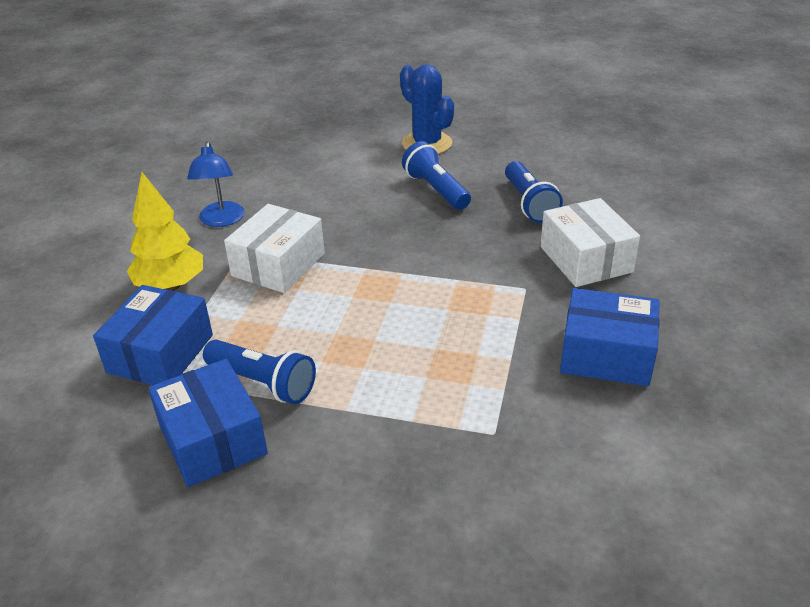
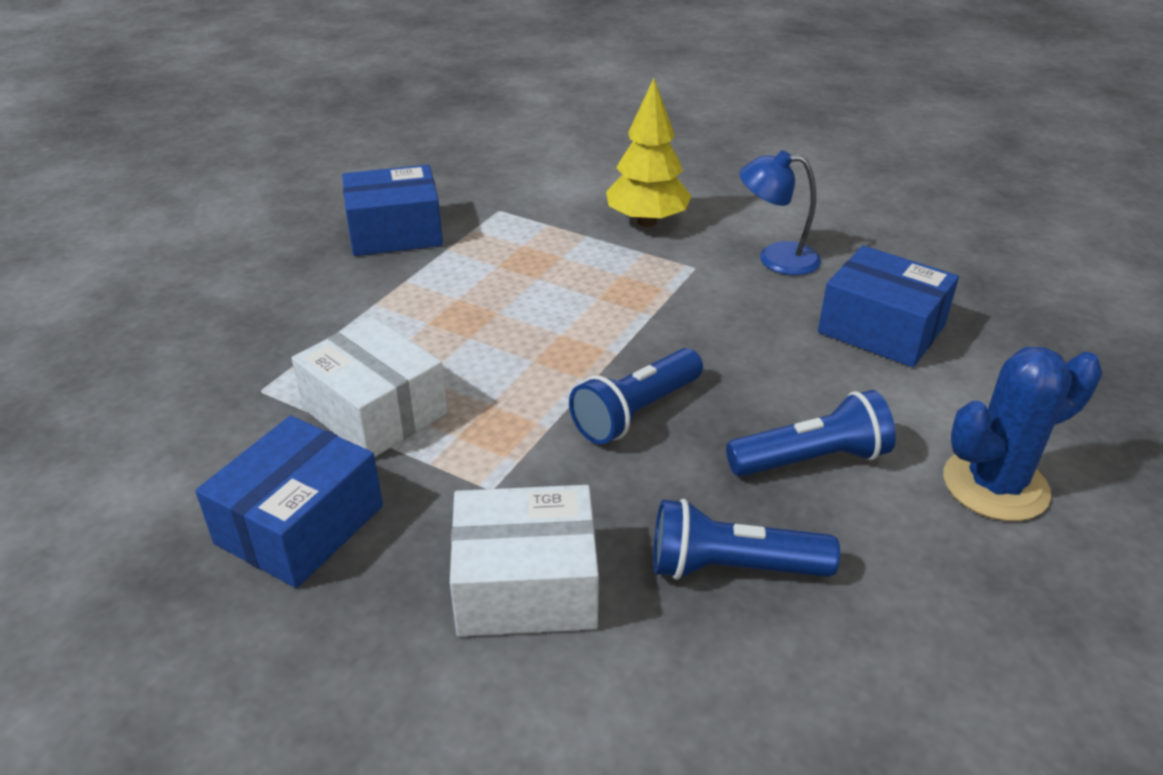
camera: 105 degrees right, 0 degrees up
(161, 354) = (533, 213): blue box -> blue box (881, 329)
(263, 383) = (449, 262): blue flashlight -> blue flashlight (636, 412)
(278, 265) = (655, 289): white box -> white box (375, 411)

